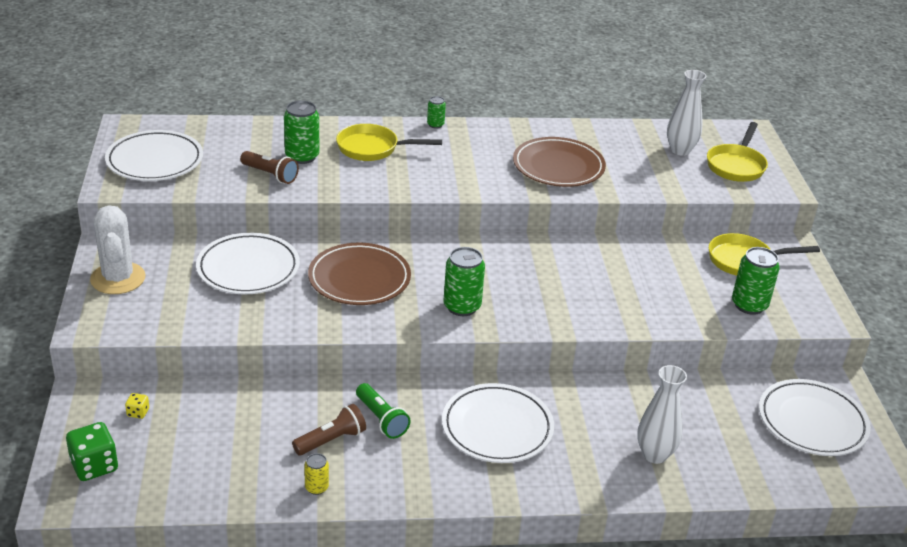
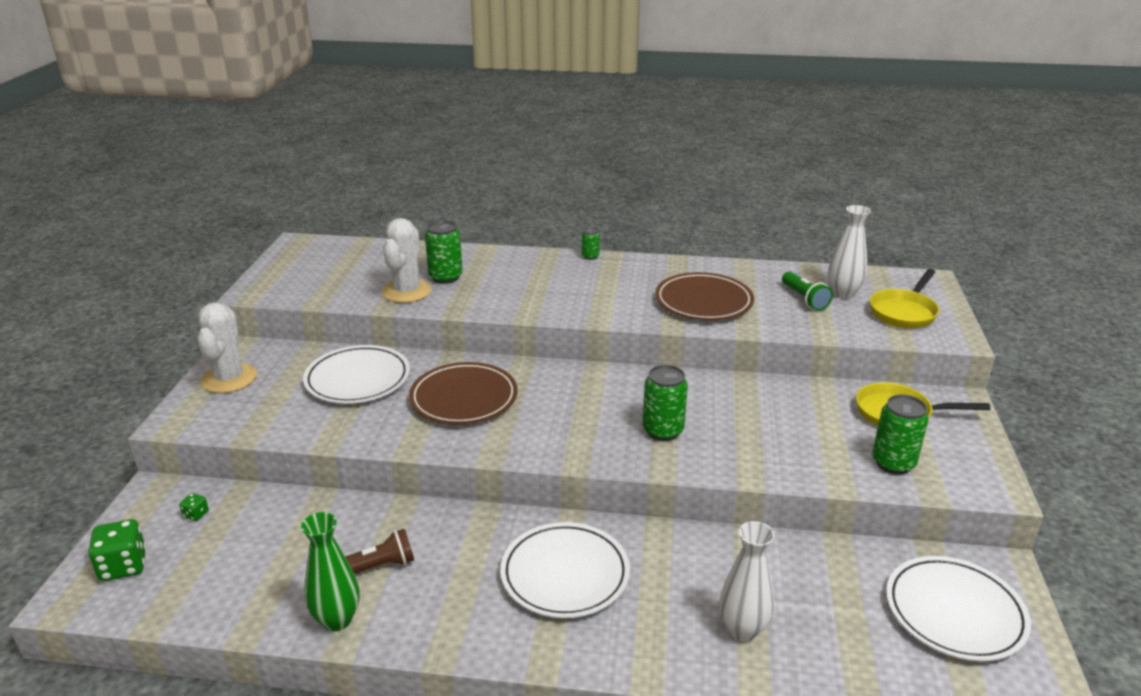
camera: 15 degrees right, 5 degrees down
(138, 412) = (196, 514): yellow dice -> green dice
(155, 160) = (305, 273): white plate -> none
(270, 175) = (407, 291): brown flashlight -> white cactus
(316, 487) = (337, 620): yellow can -> green vase
(372, 148) = (518, 274): yellow pan -> none
(381, 419) = (440, 550): green flashlight -> green flashlight (804, 299)
(462, 307) = (560, 435): green can -> green can (663, 431)

